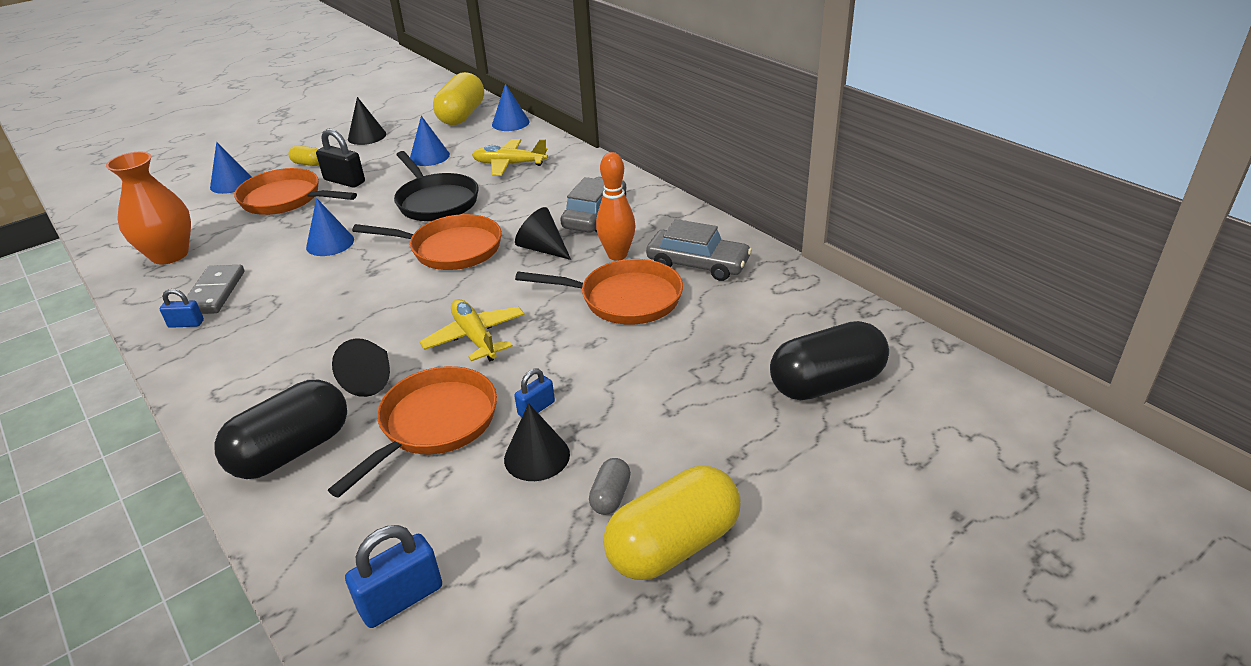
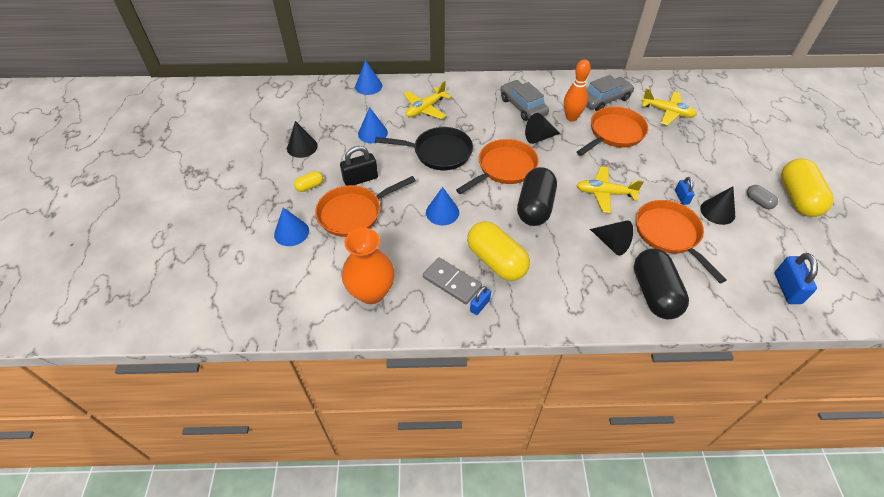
camera: 55 degrees left, 15 degrees up
(462, 115) = (329, 98): yellow capsule -> yellow capsule (496, 261)
(744, 326) = (667, 112): none -> yellow plane
(826, 383) = (725, 113): black capsule -> black capsule (535, 207)

